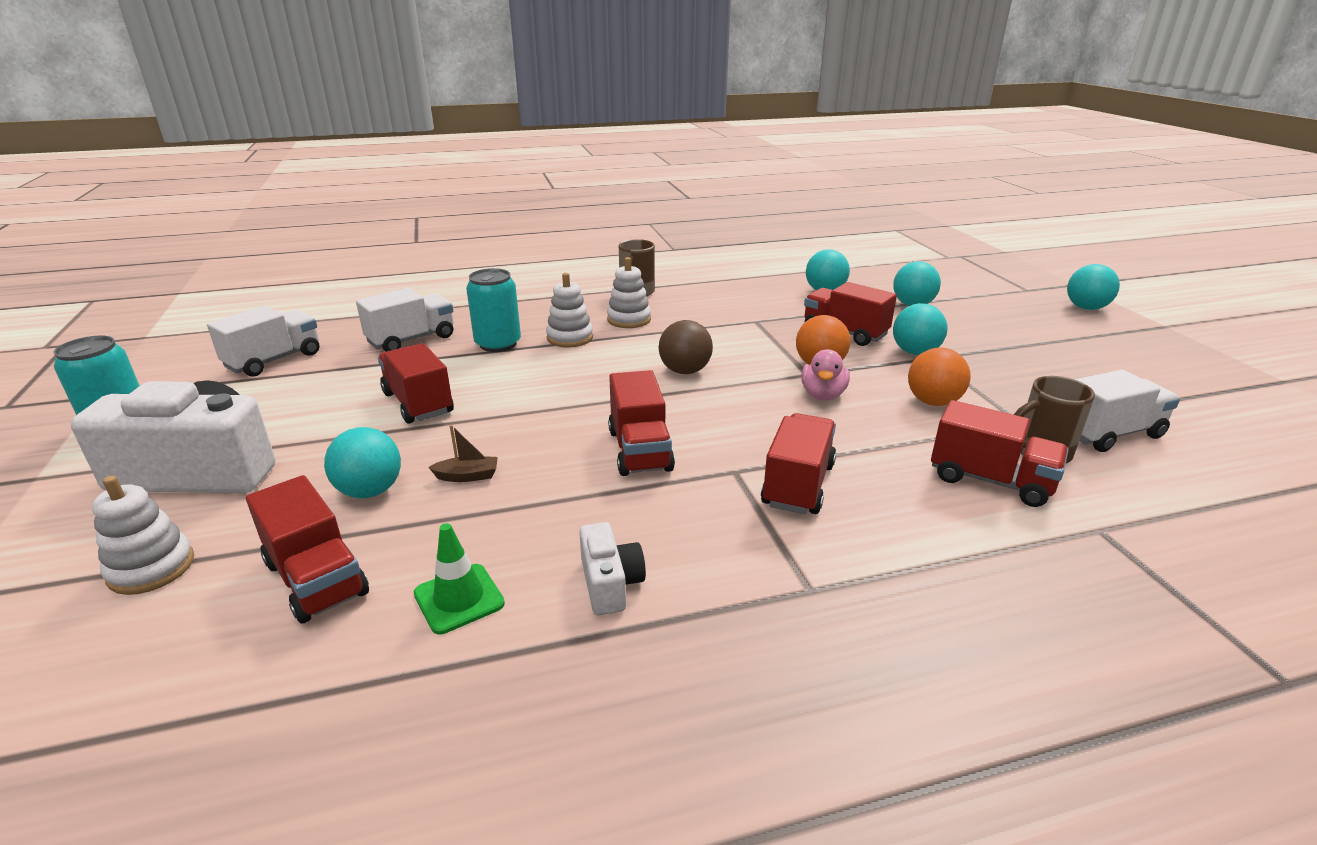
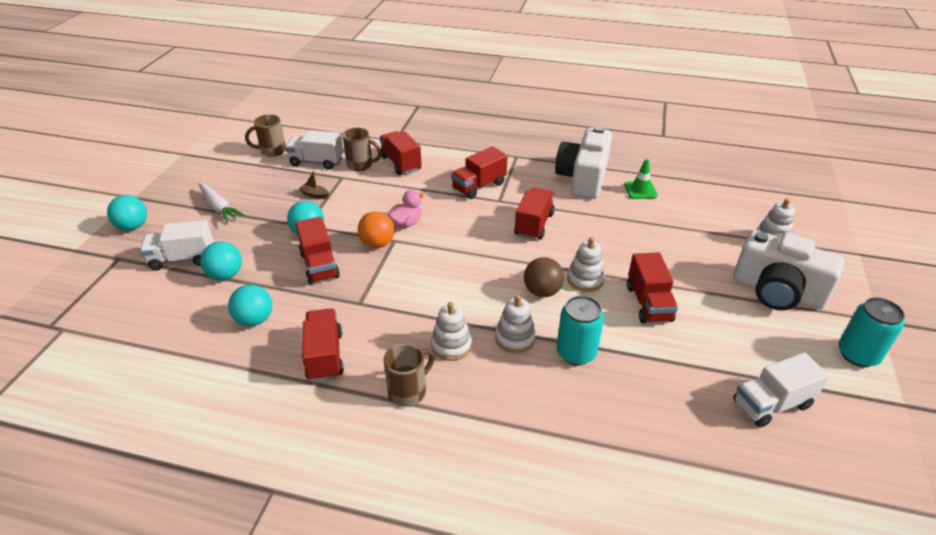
camera: 150 degrees left, 10 degrees up
(316, 578) = (697, 213): red truck -> red truck (325, 356)
(370, 491) = (677, 247): turquoise ball -> none
(412, 339) = (649, 390): white truck -> white truck (182, 259)
(467, 476) = (627, 239): brown boat -> brown boat (315, 195)
(516, 404) = (585, 280): none -> white stacking toy
(610, 583) = (583, 178): white camera -> white camera, size x2.16
(685, 371) = (462, 269): brown ball -> brown ball (542, 291)
(933, 402) = (359, 200): orange ball -> none
(1062, 344) = (219, 208): none -> white carrot
(1207, 426) = (272, 151): none -> brown mug

